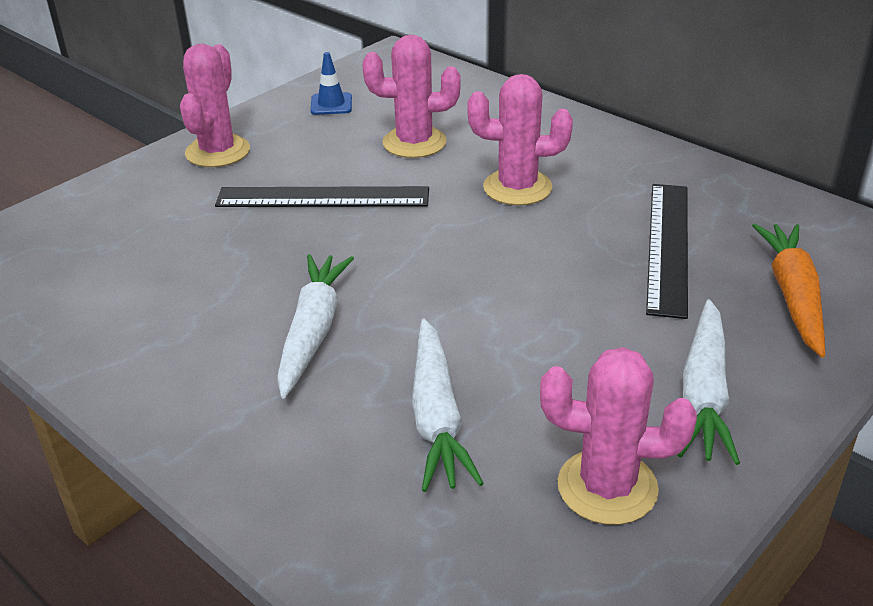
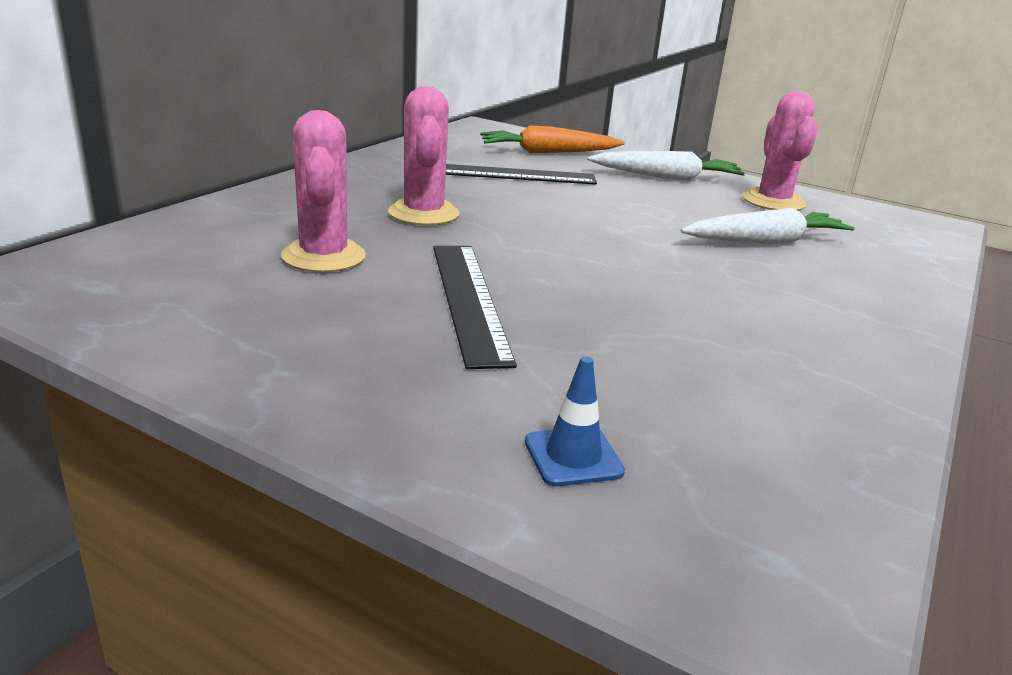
camera: 105 degrees left, 10 degrees down
(217, 152) = (347, 389): pink cactus -> none
(313, 331) = (713, 288): white carrot -> none
(331, 104) = (189, 312): blue traffic cone -> blue traffic cone (573, 457)

